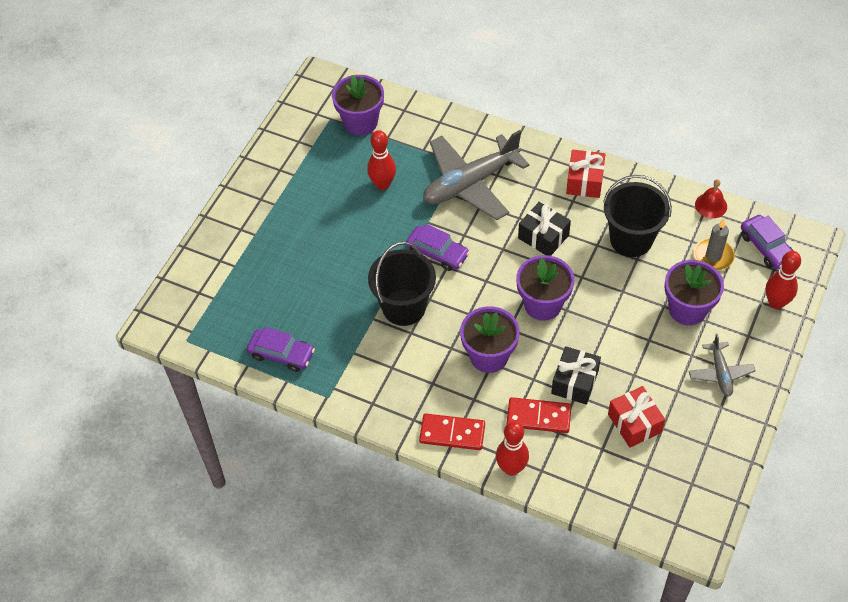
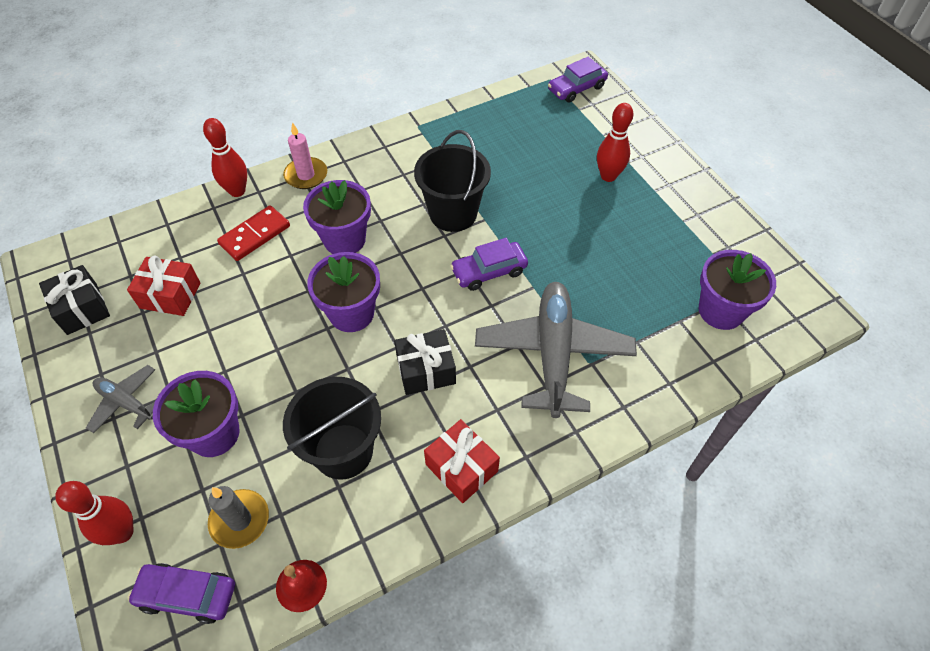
camera: 125 degrees right, 0 degrees up
(281, 354) = (484, 120): purple car -> purple car (576, 88)
(382, 184) = (614, 279): red bowling pin -> red bowling pin (608, 176)
(452, 433) = (306, 175): red domino -> pink candle
(574, 382) = (254, 281): black gift -> black gift (82, 308)

